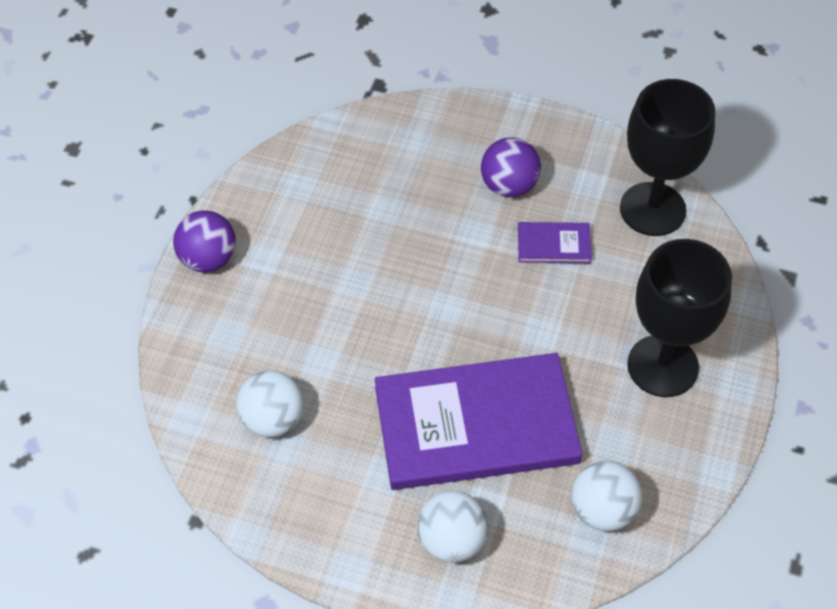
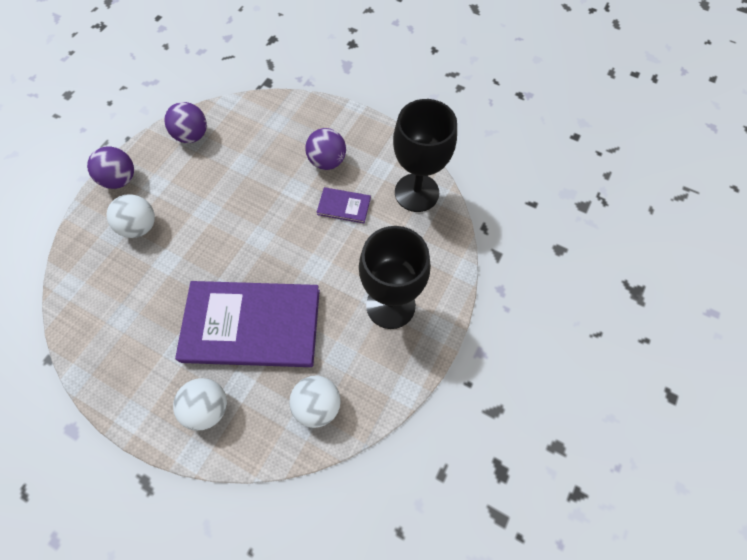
camera: 10 degrees right, 10 degrees up
(273, 419) = (121, 297): white ball -> white ball (140, 226)
(294, 180) = (192, 135): none -> purple ball

